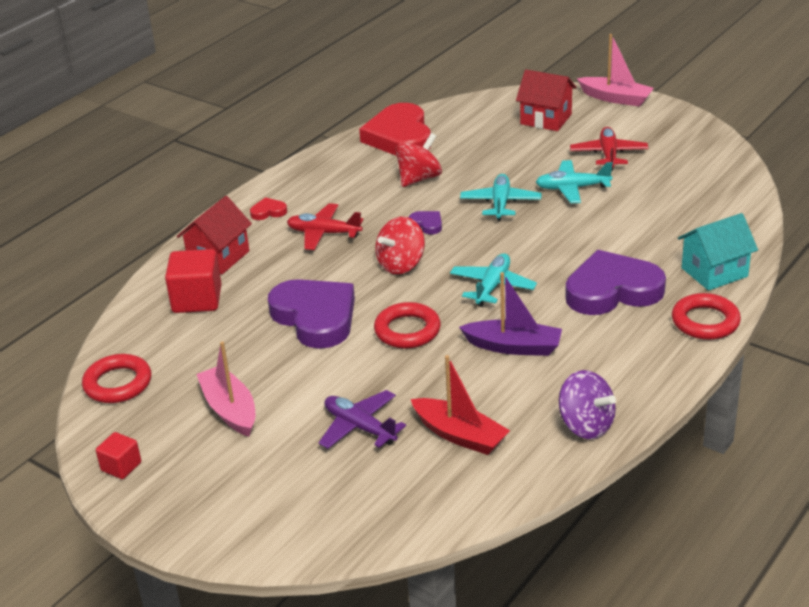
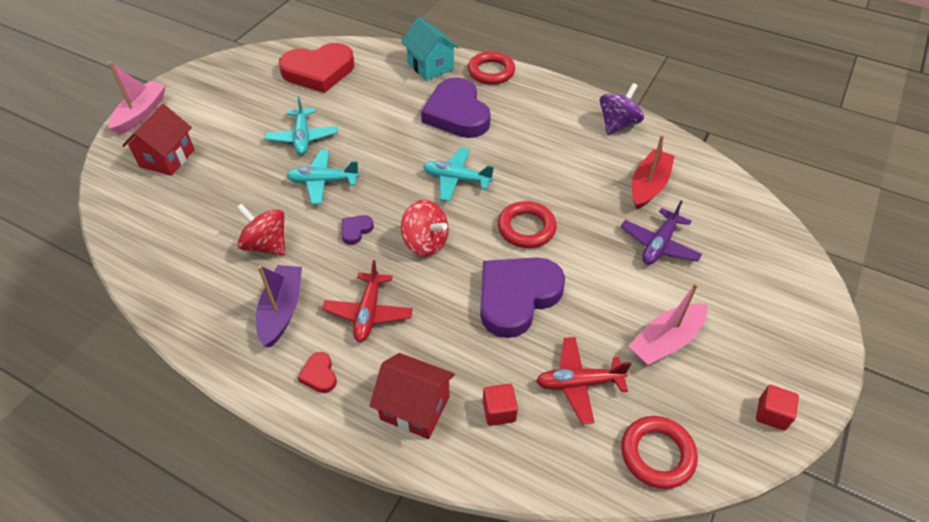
camera: 100 degrees left, 15 degrees up
(197, 300) = (499, 411): red cube -> red cube, size x0.57
(399, 137) = (170, 271): red heart -> red heart (318, 71)
(513, 347) = (537, 163): purple boat -> purple boat (282, 310)
(608, 155) = (247, 117): red plane -> red plane (579, 383)

